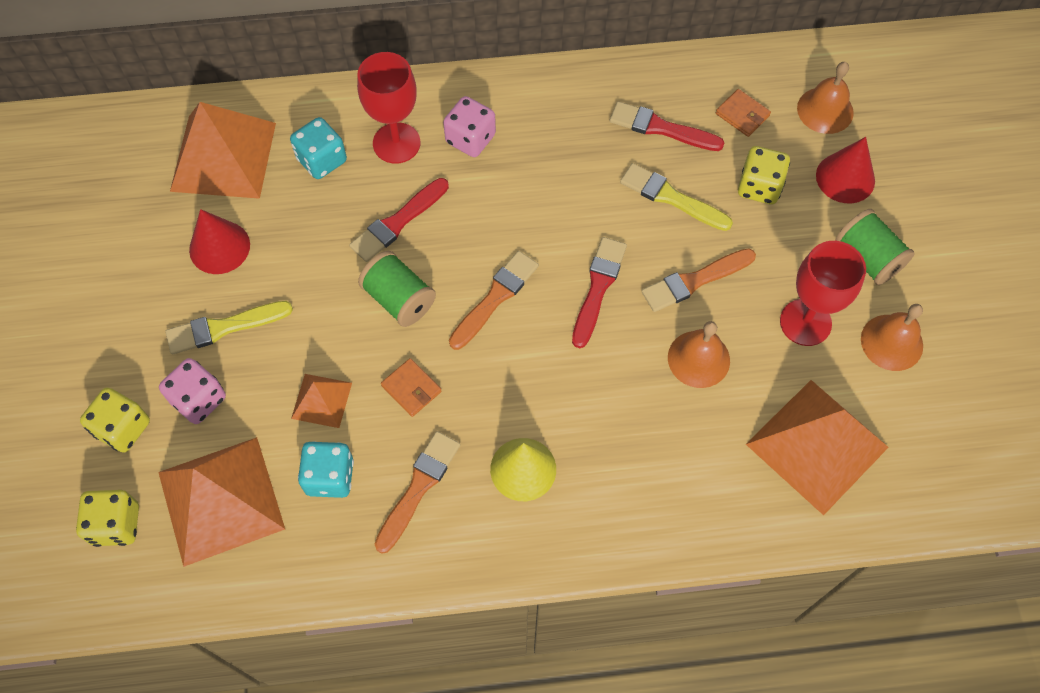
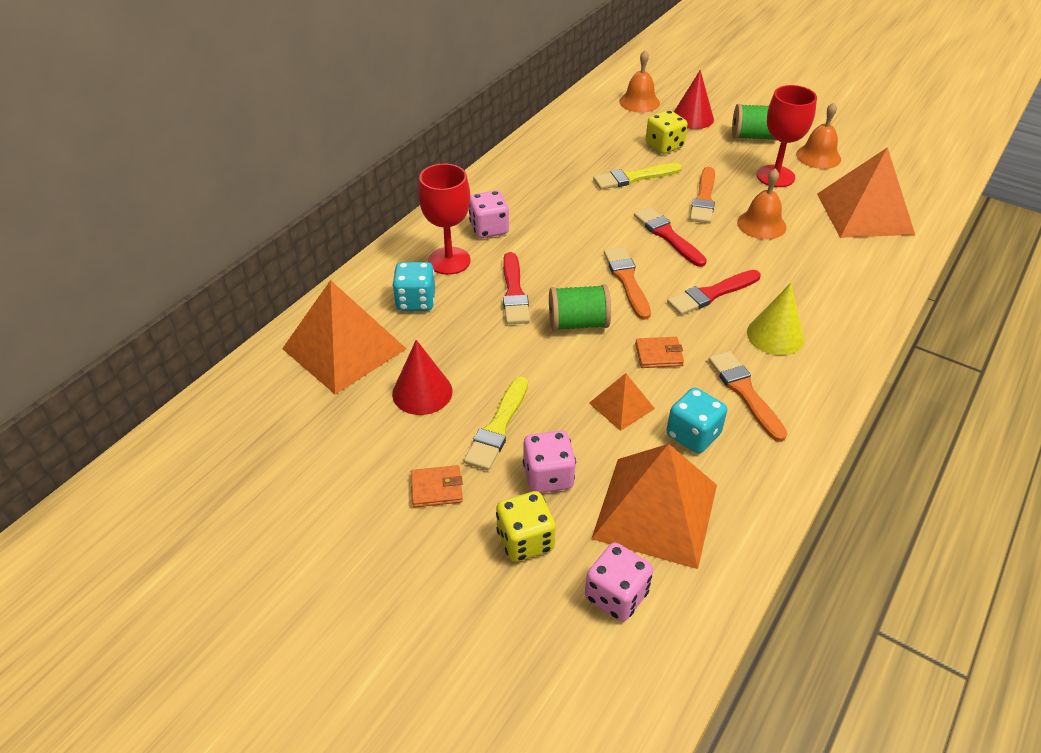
camera: 50 degrees left, 20 degrees down
(116, 524) = (616, 595): yellow dice -> pink dice
(661, 128) = (579, 157): red brush -> red brush (711, 294)
(742, 115) = (607, 127): orange wallet -> orange wallet (436, 488)

